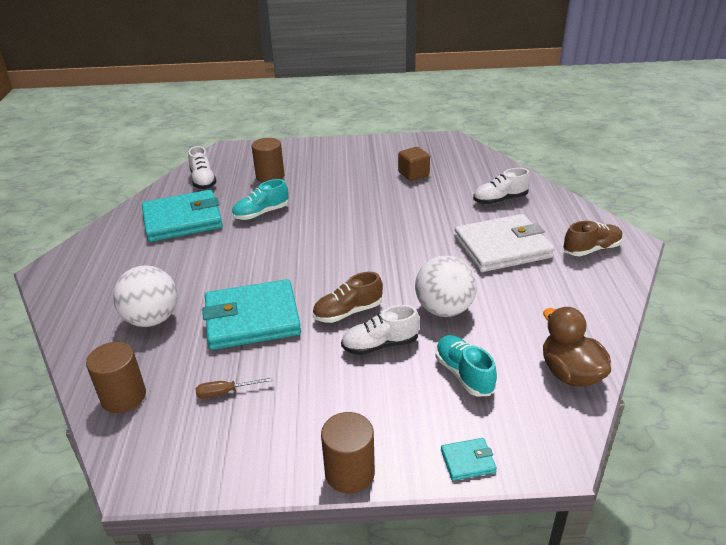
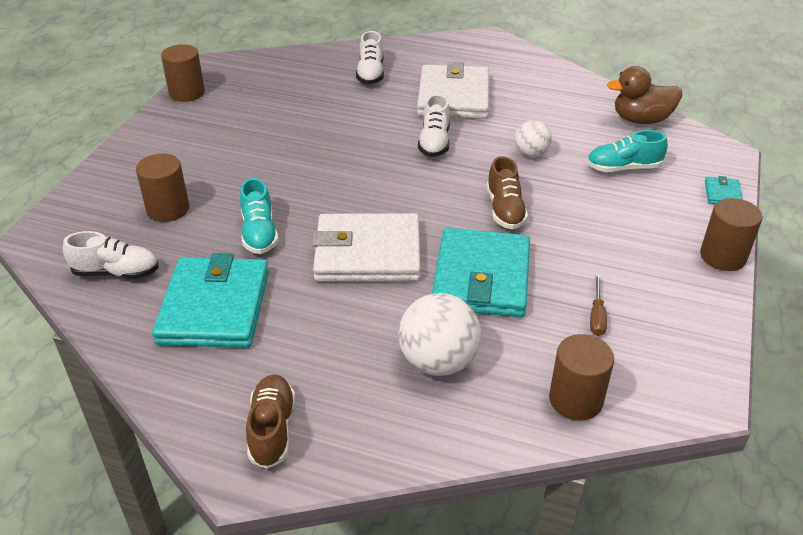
camera: 70 degrees left, 5 degrees up
(259, 260) = (368, 253): none -> white wallet
(380, 345) = (565, 202): white shoe -> white shoe (434, 142)
(403, 142) = (187, 93): none -> brown cylinder
(413, 174) = (271, 106): brown cube -> none
(444, 309) = (531, 154): white ball -> white ball, size x0.60
(591, 249) = (486, 58): brown shoe -> brown shoe (272, 429)

